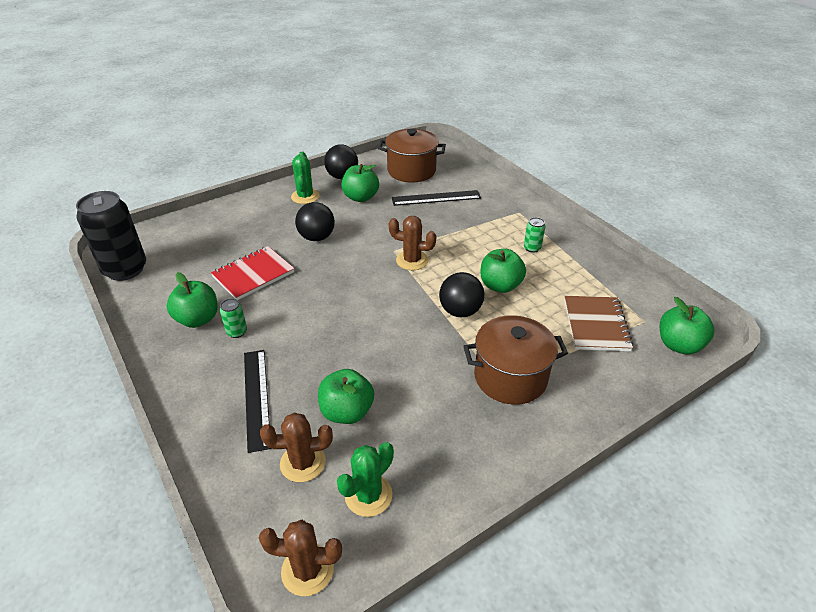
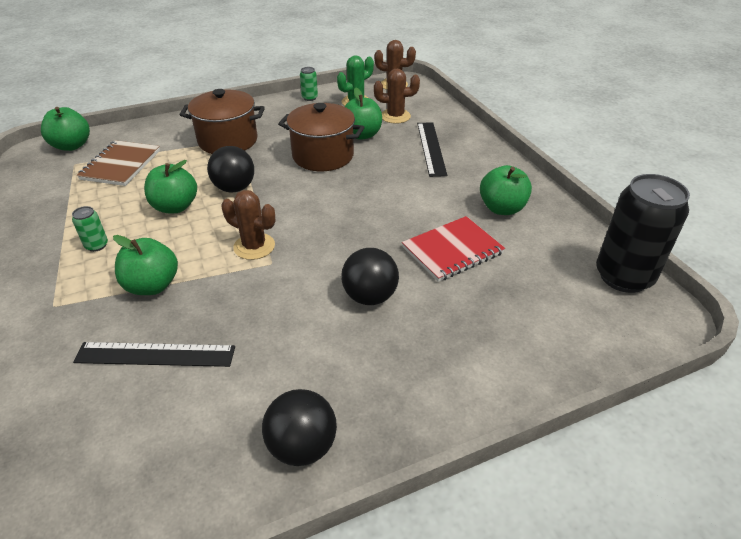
camera: 170 degrees left, 0 degrees up
(237, 332) = (458, 193): green can -> green can (309, 98)
(305, 196) = (383, 392): green cactus -> none
(360, 197) = (283, 375): green apple -> green apple (152, 285)
(411, 171) = (152, 445): brown pot -> brown pot (323, 156)

